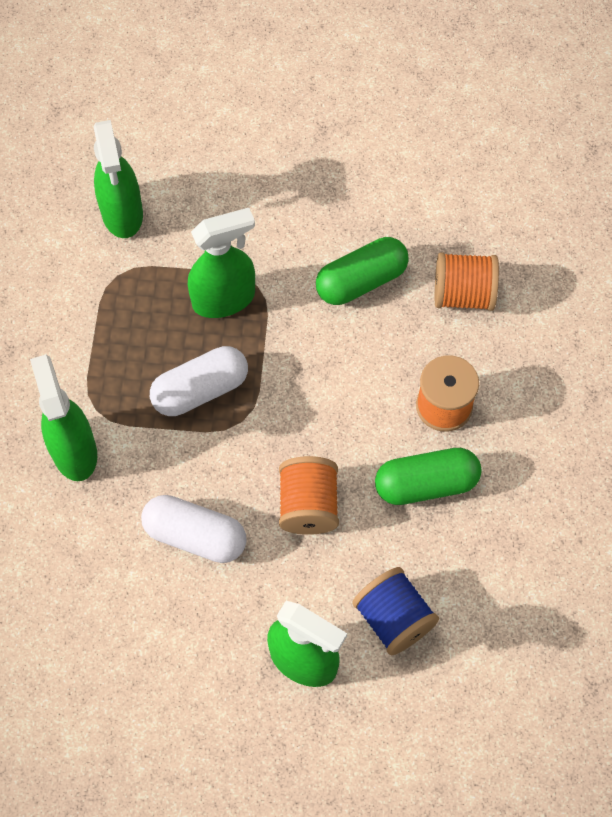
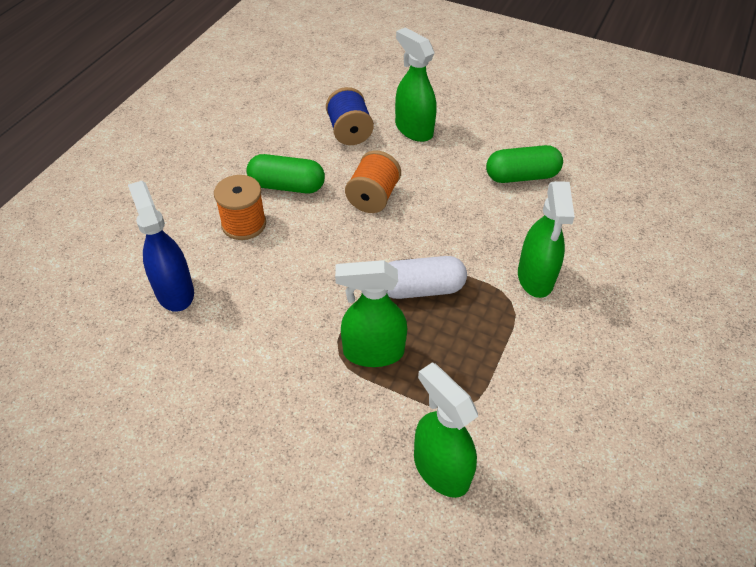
camera: 160 degrees left, 15 degrees down
(122, 214) = (440, 469): green spray bottle -> green spray bottle turned 45 degrees counterclockwise
(195, 536) = (458, 203): white capsule -> none
(361, 281) = (248, 328): green capsule -> green capsule (521, 176)
(463, 294) = (174, 291): orange spool -> blue spray bottle

